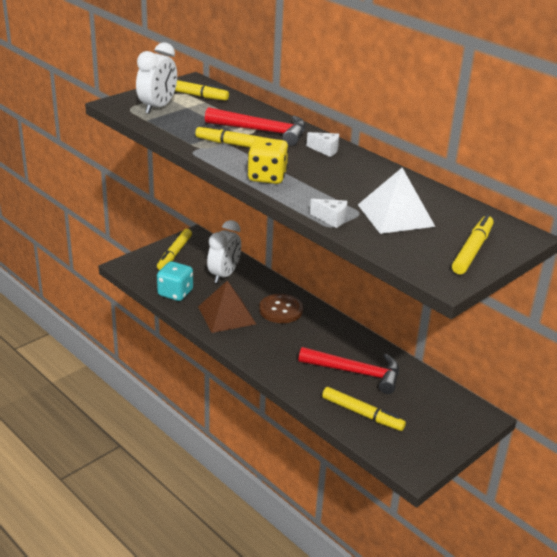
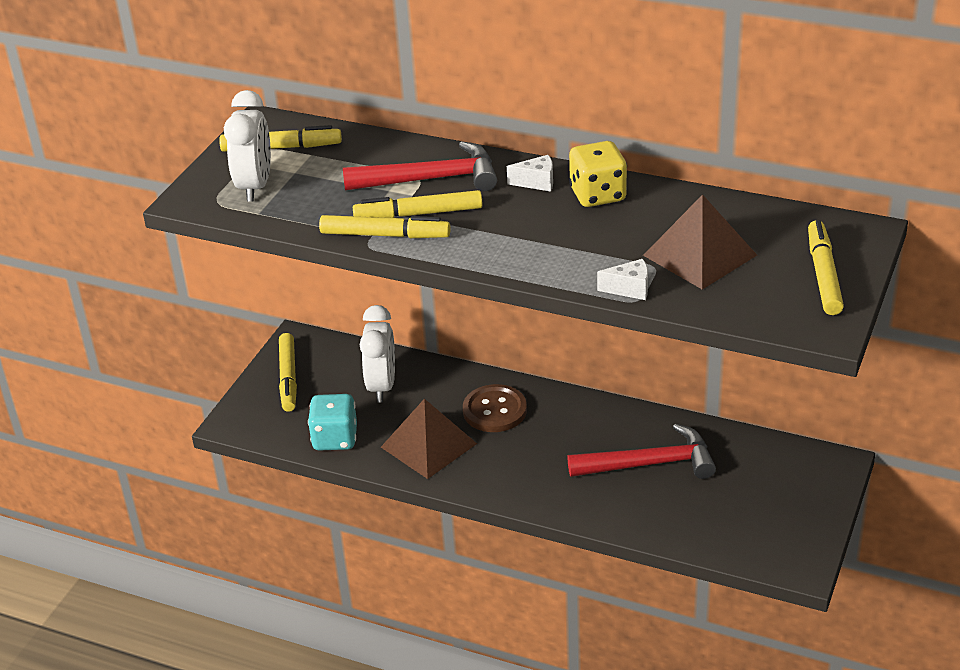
camera: 20 degrees left, 5 degrees up
(267, 177) = (499, 252): yellow dice -> yellow dice (597, 195)
(362, 414) = (694, 517): yellow marker -> yellow marker (385, 235)
(395, 215) = (700, 255): white pyramid -> brown pyramid

